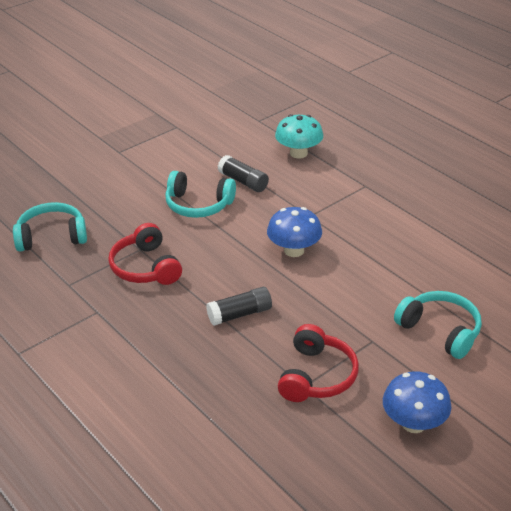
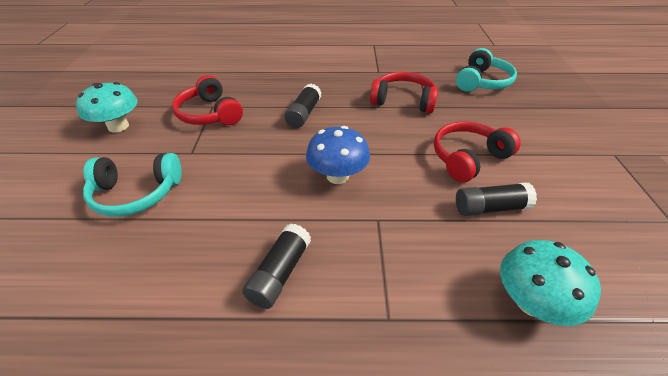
camera: 130 degrees right, 5 degrees up
(198, 205) = (468, 158): turquoise headphones -> red headphones
(393, 229) = (280, 273): none -> black glue stick
(413, 423) = (118, 126): blue mushroom -> turquoise mushroom

